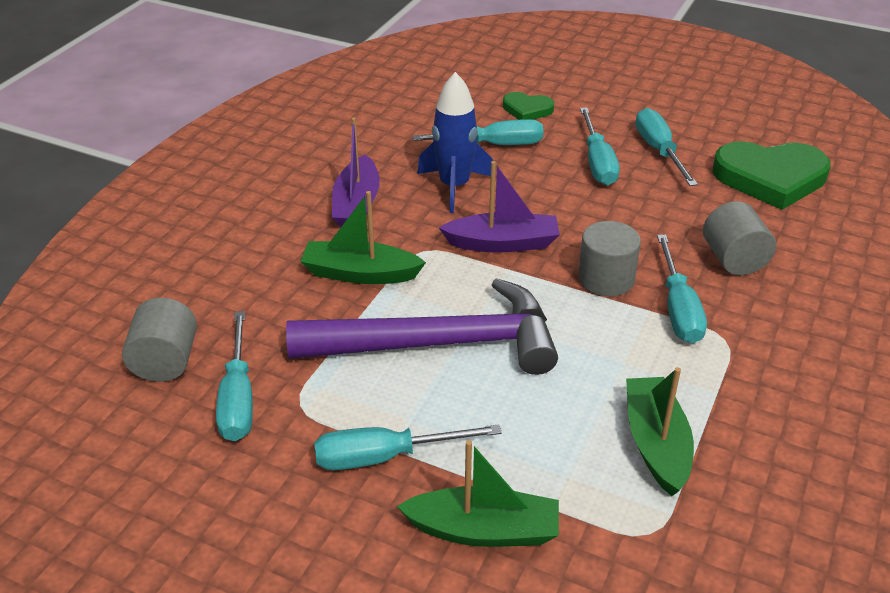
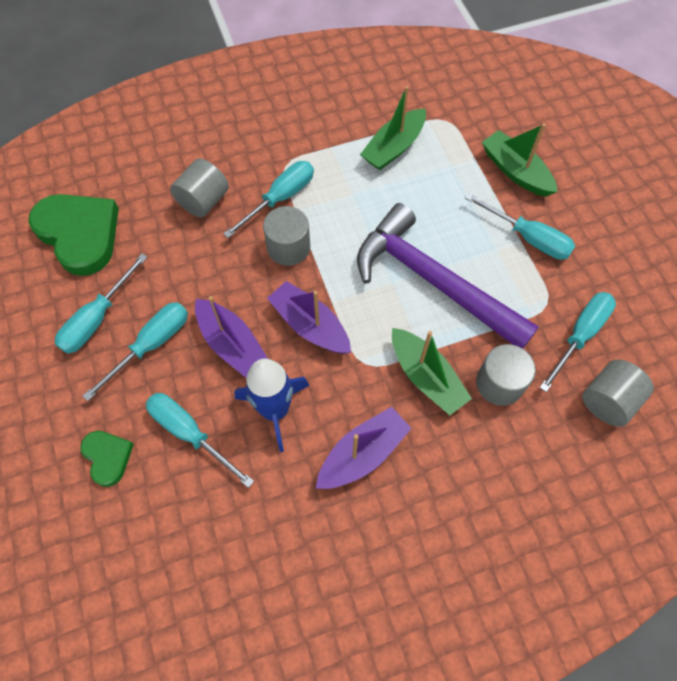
camera: 135 degrees left, 25 degrees up
(288, 309) = (499, 383): none -> grey cylinder
(543, 197) = (232, 344): none -> purple boat

